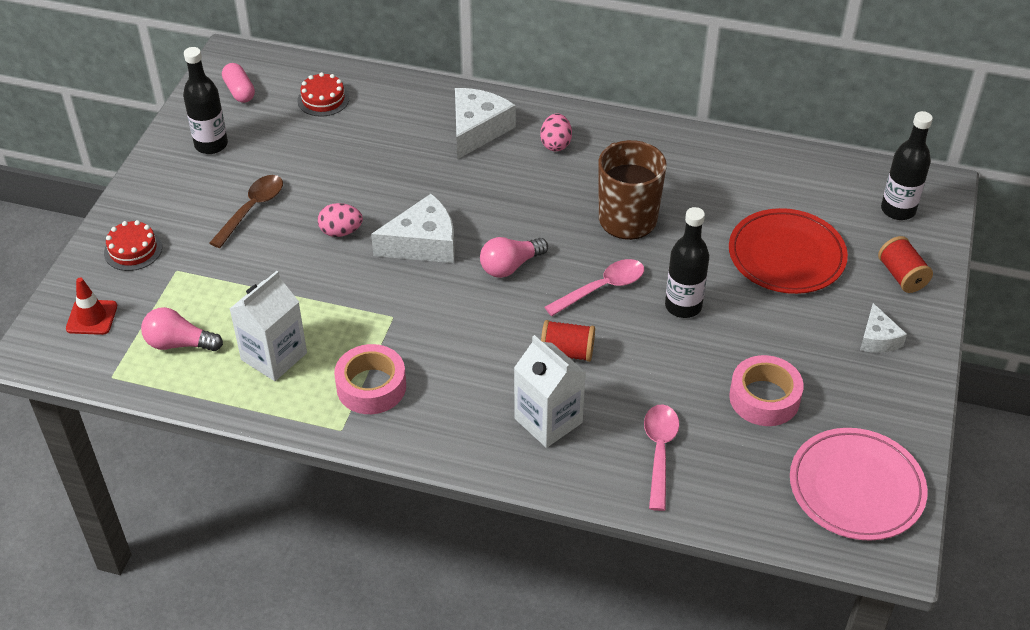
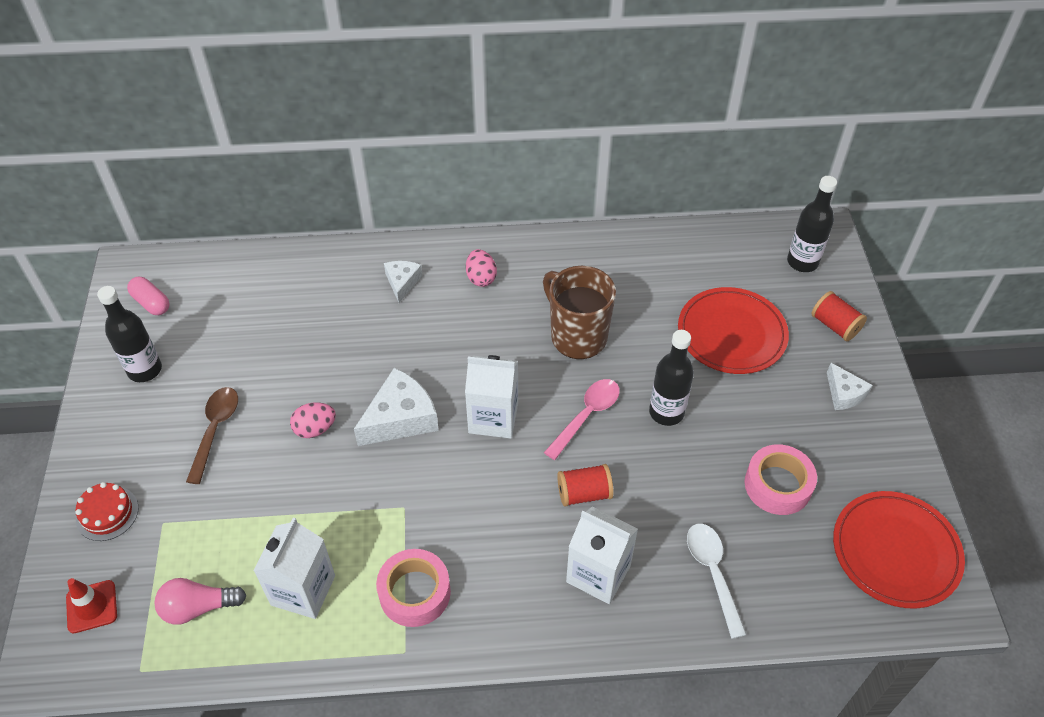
camera: 20 degrees left, 5 degrees up
(323, 99) = (240, 290): red cake -> none
(477, 130) = (402, 282): white cheese -> white cheese, size x0.58
(510, 266) = (493, 418): pink light bulb -> white carton
(659, 452) = (712, 573): pink spoon -> white spoon
(856, 488) = (895, 551): pink plate -> red plate

